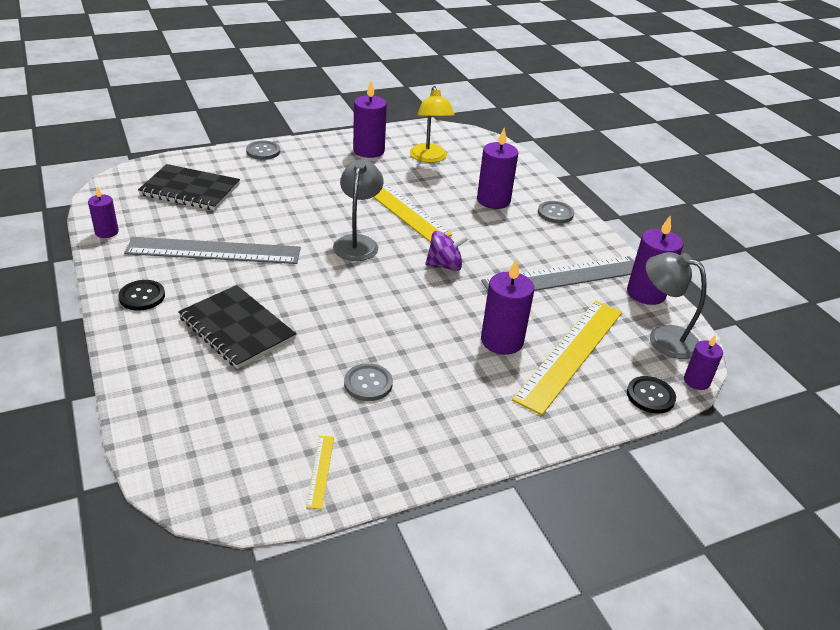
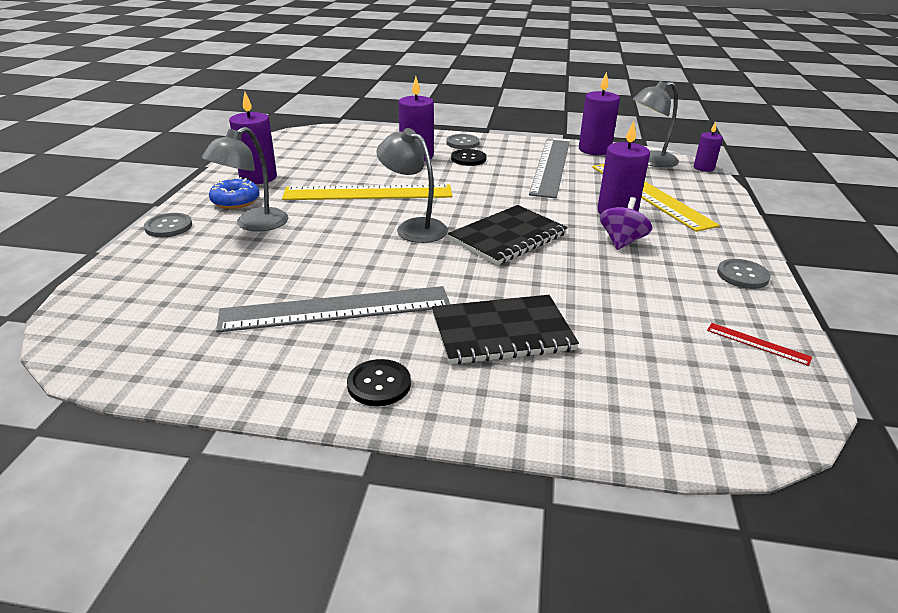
camera: 55 degrees left, 5 degrees down
(107, 232) = (192, 380): purple candle -> none
(190, 190) = (181, 292): black notebook -> black notebook (508, 237)
(214, 251) = (336, 309): grey ruler -> grey ruler turned 45 degrees clockwise
(296, 178) = (253, 224): none -> grey lamp
(320, 471) = (758, 343): yellow ruler -> red ruler
(322, 158) = (235, 201): none -> blue donut
(368, 383) = (641, 284): grey button -> grey button (742, 275)
(429, 158) = (313, 158): yellow lamp -> none
(445, 265) = (492, 202): purple spinning top -> purple spinning top (622, 241)
(650, 396) = (713, 186): black button -> black button (468, 159)

